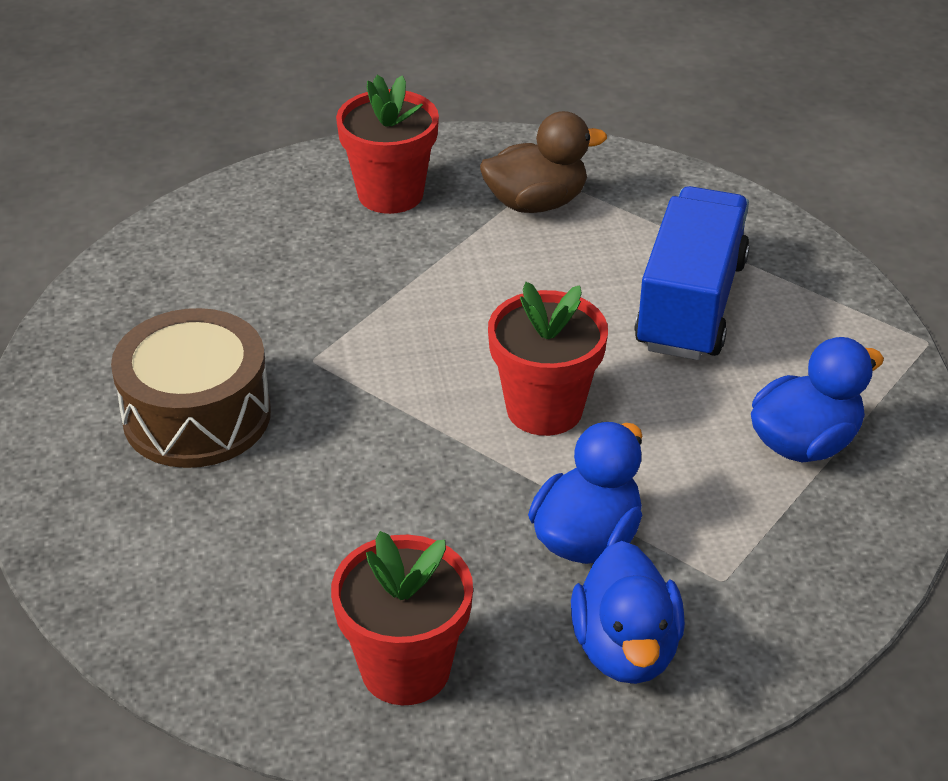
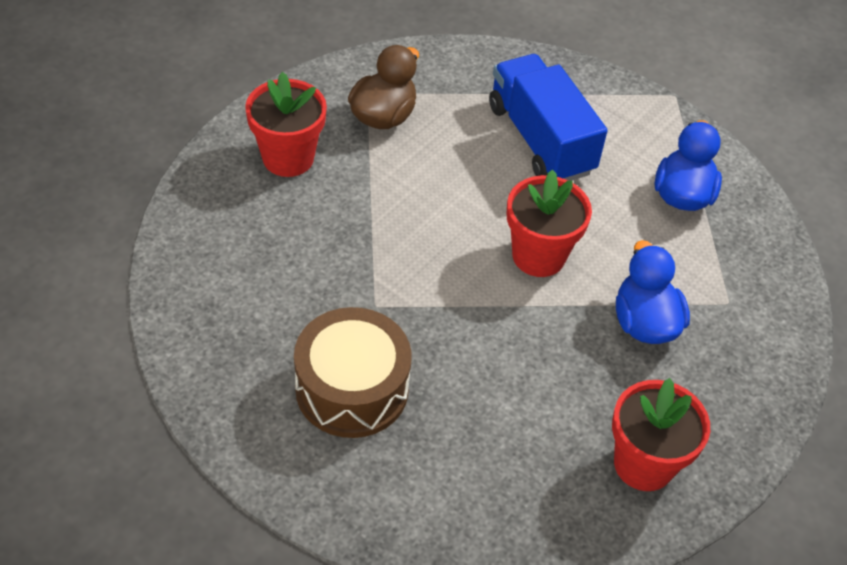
camera: 45 degrees left, 10 degrees up
(625, 649) = (728, 374): blue duck -> none

